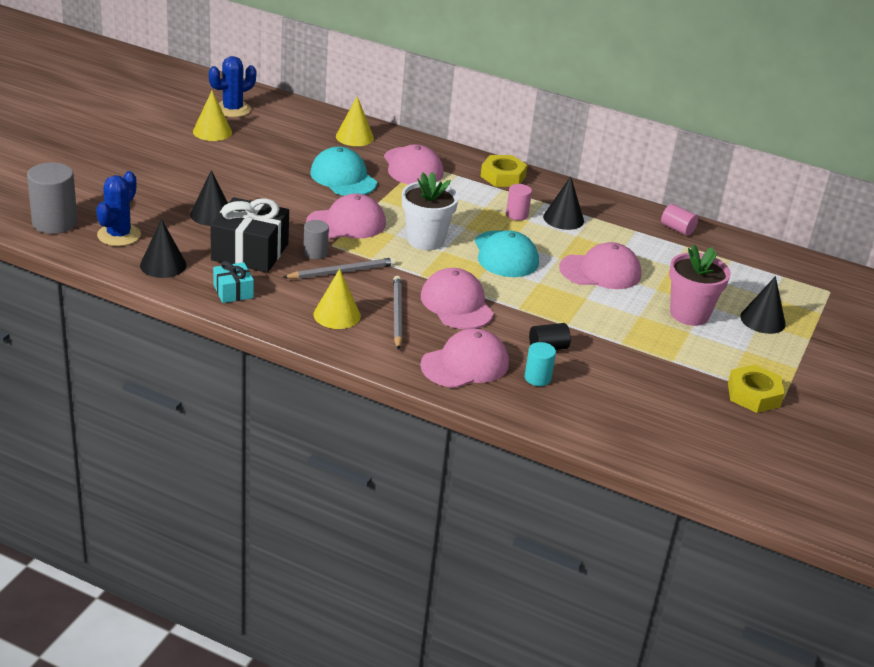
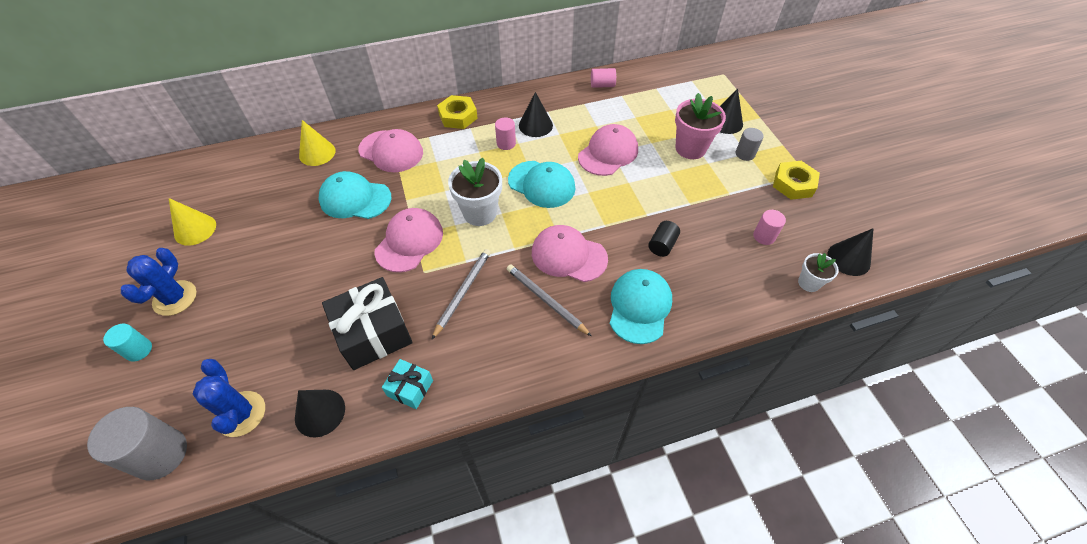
camera: 40 degrees left, 20 degrees up
(211, 214) = (296, 319): black cone -> black cone (848, 258)
(232, 109) = (186, 193): blue cactus -> blue cactus (175, 298)
(315, 253) = (422, 290): grey cylinder -> grey cylinder (745, 154)
(337, 315) = (510, 339): yellow cone -> none
(465, 364) = (639, 307): pink cap -> turquoise cap
(537, 378) = (689, 278): turquoise cylinder -> turquoise cylinder (138, 350)
(643, 450) = (808, 283): none -> white flower pot
(655, 402) = (764, 236): none -> pink cylinder

